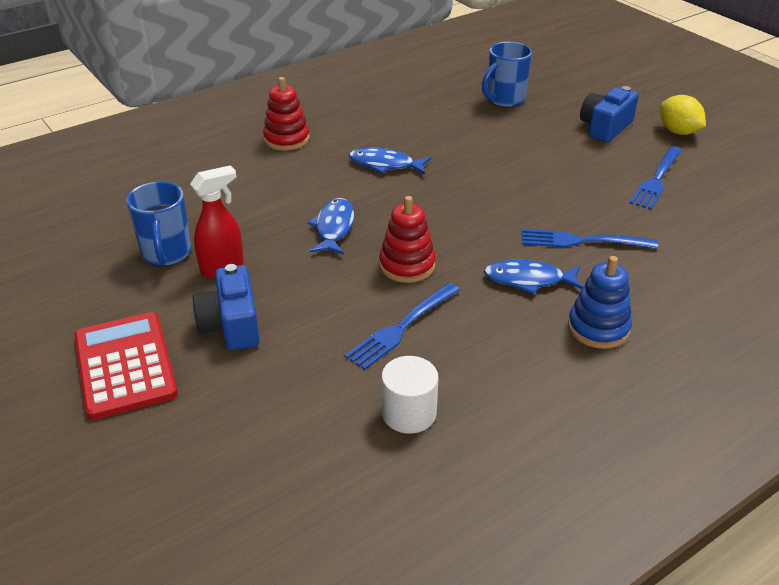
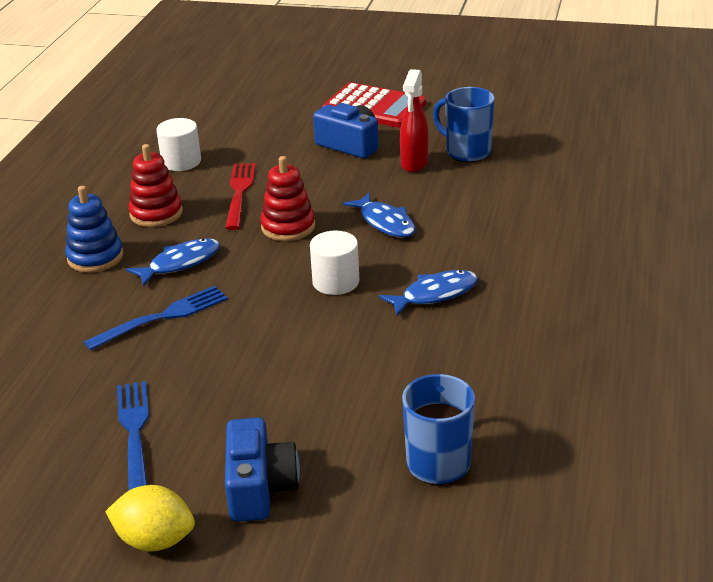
camera: 140 degrees right, 5 degrees down
(286, 139) = (568, 268): red stacking toy -> red stacking toy (156, 213)
(402, 327) = (239, 193): blue fork -> red fork
(433, 203) = (336, 282): none -> white cylinder

